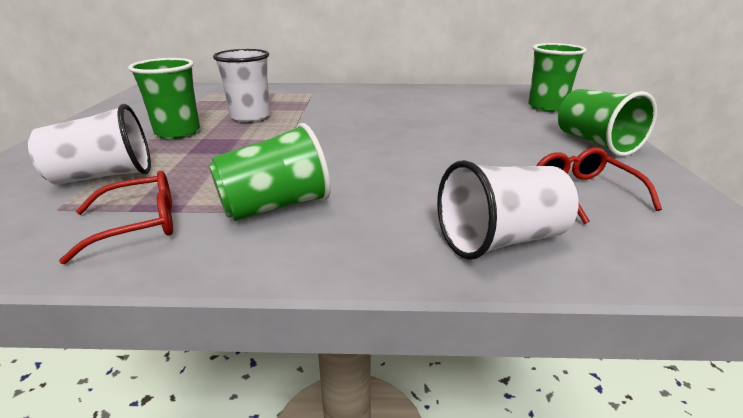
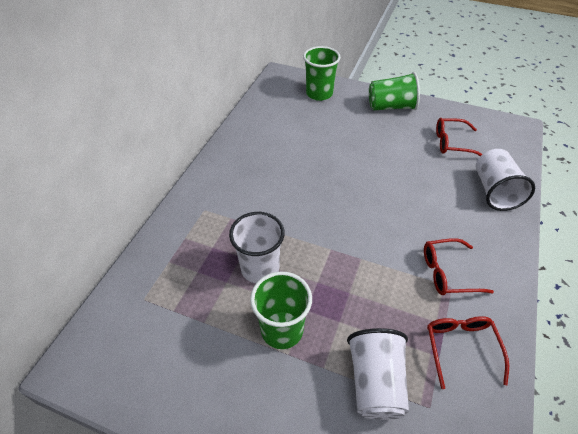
camera: 70 degrees left, 20 degrees up
(275, 206) = (447, 273): green cup -> red glasses

